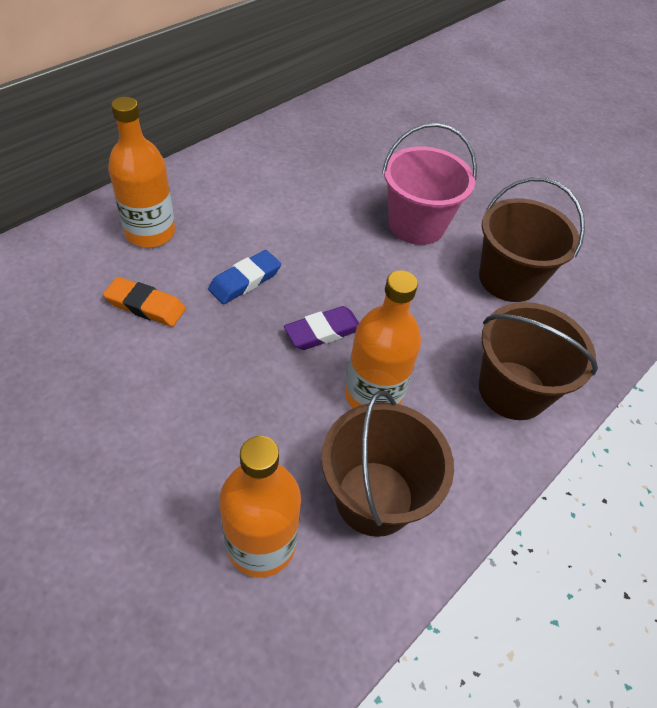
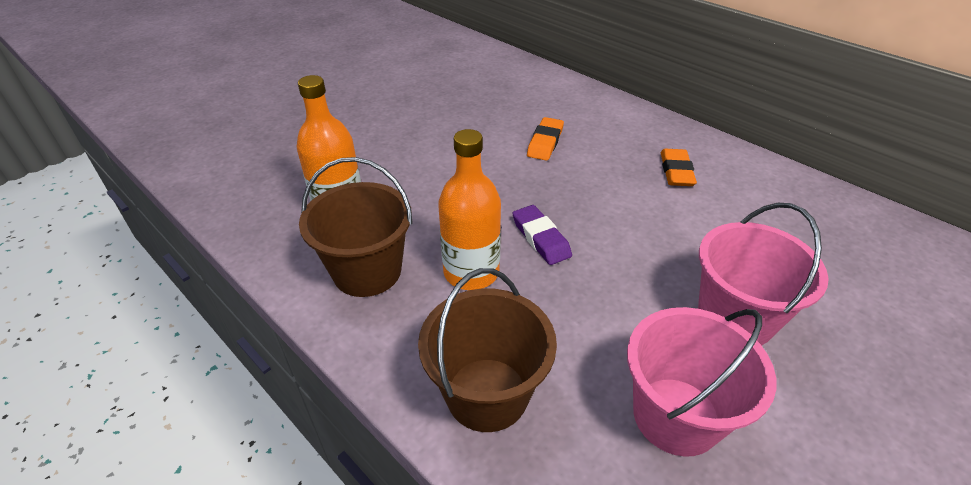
camera: 95 degrees right, 10 degrees down
(150, 232) = (625, 136): orange bottle -> none
(225, 210) = (676, 171): none -> orange eraser
(245, 280) = (589, 188): blue eraser -> none
(508, 279) = (676, 415): brown bucket -> pink bucket

